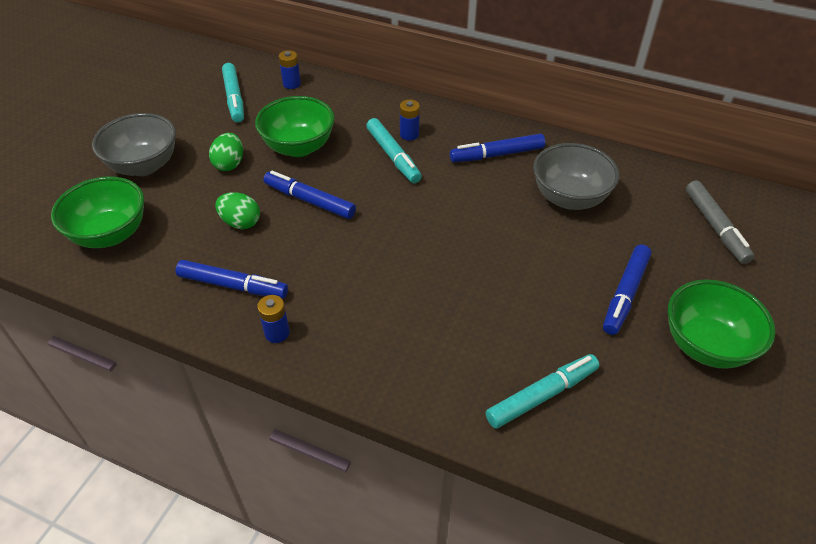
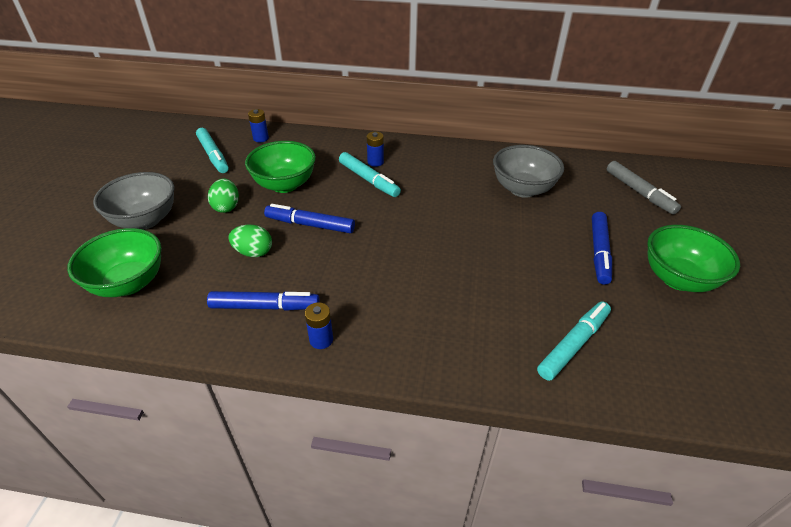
camera: 15 degrees left, 5 degrees down
(497, 155) = (452, 167): blue marker -> none

